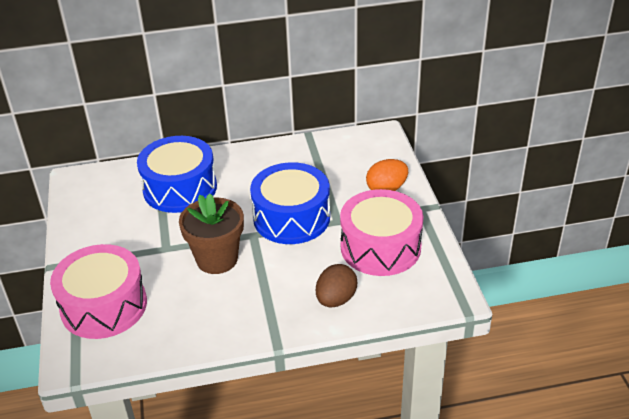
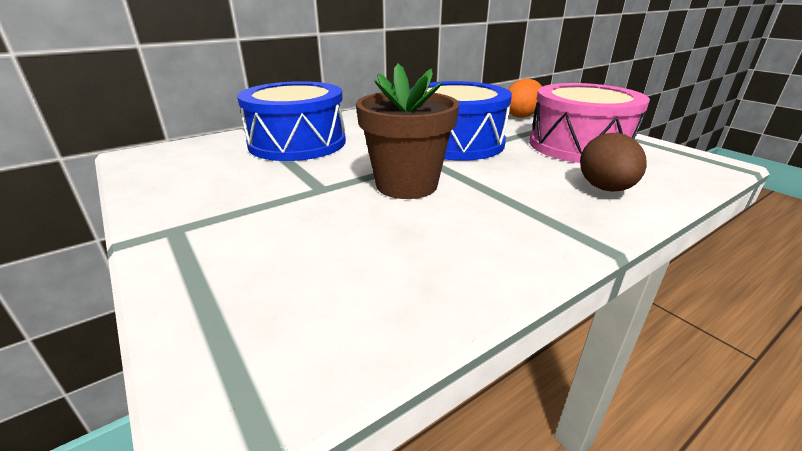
camera: 25 degrees left, 10 degrees down
(104, 306) = (260, 272): pink drum -> none

